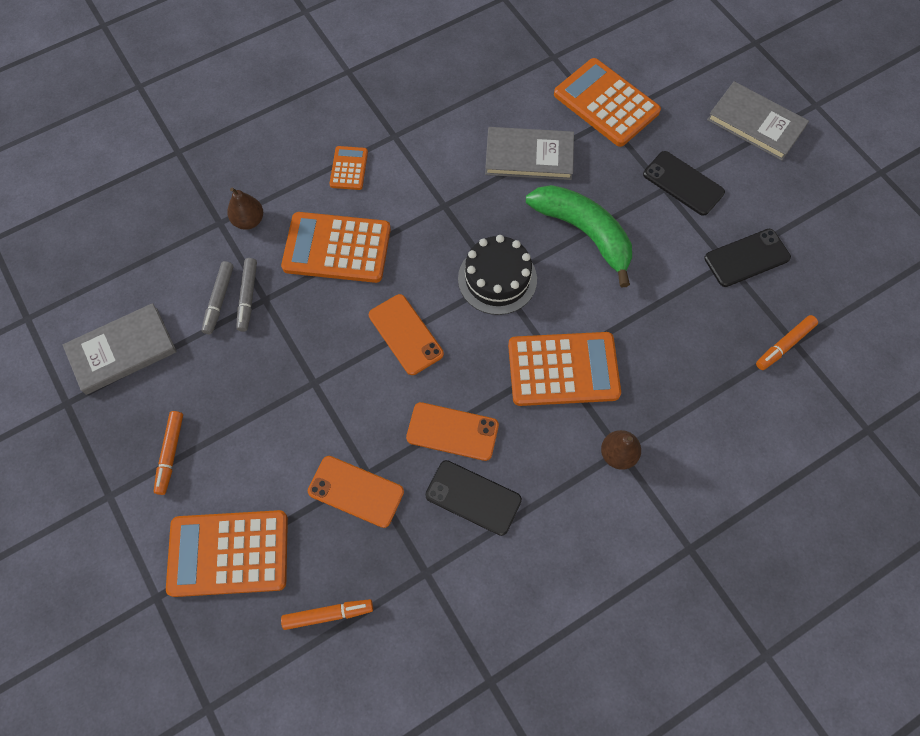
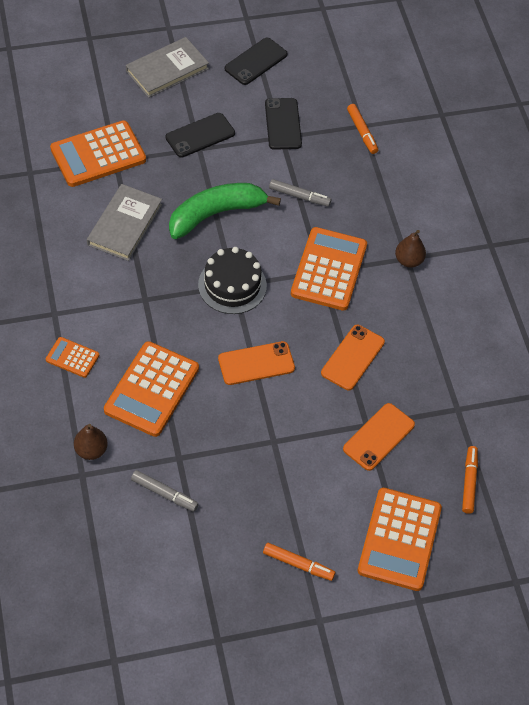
camera: 75 degrees left, 10 degrees down
(122, 350) = (183, 583): grey book -> none
(248, 297) = (171, 470): grey marker -> grey marker (299, 196)
(473, 497) = (410, 361): black phone -> black phone (256, 61)

